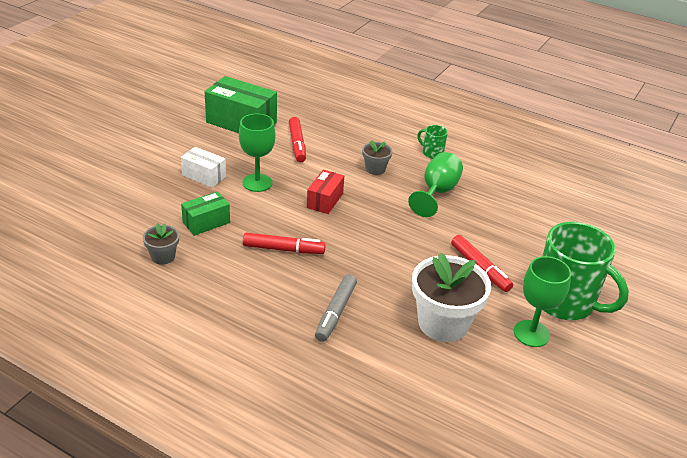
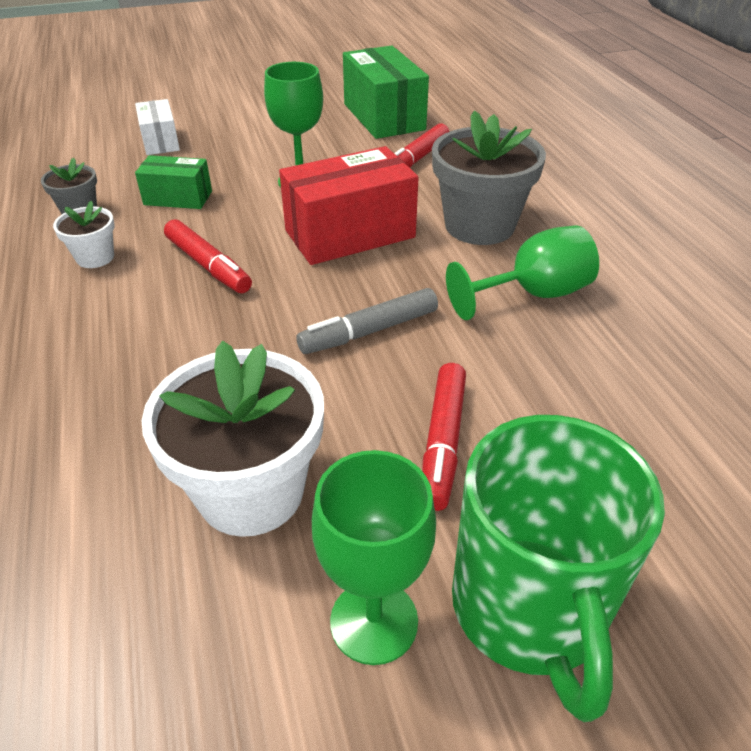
camera: 45 degrees right, 5 degrees up
(204, 176) = (255, 152): white box -> white box (160, 141)
(219, 275) = (95, 257): none -> white flower pot
(325, 200) = (350, 234): red box -> red box, size x1.77
(335, 312) = (137, 377): grey marker -> grey marker (369, 331)
(375, 169) = (479, 225): grey flower pot -> grey flower pot, size x2.02
(432, 153) = (602, 240): green mug -> none

